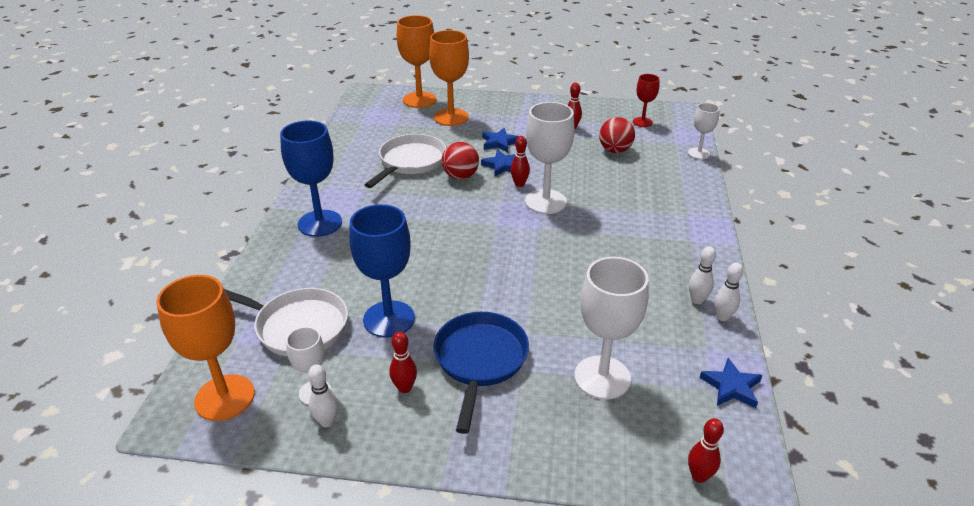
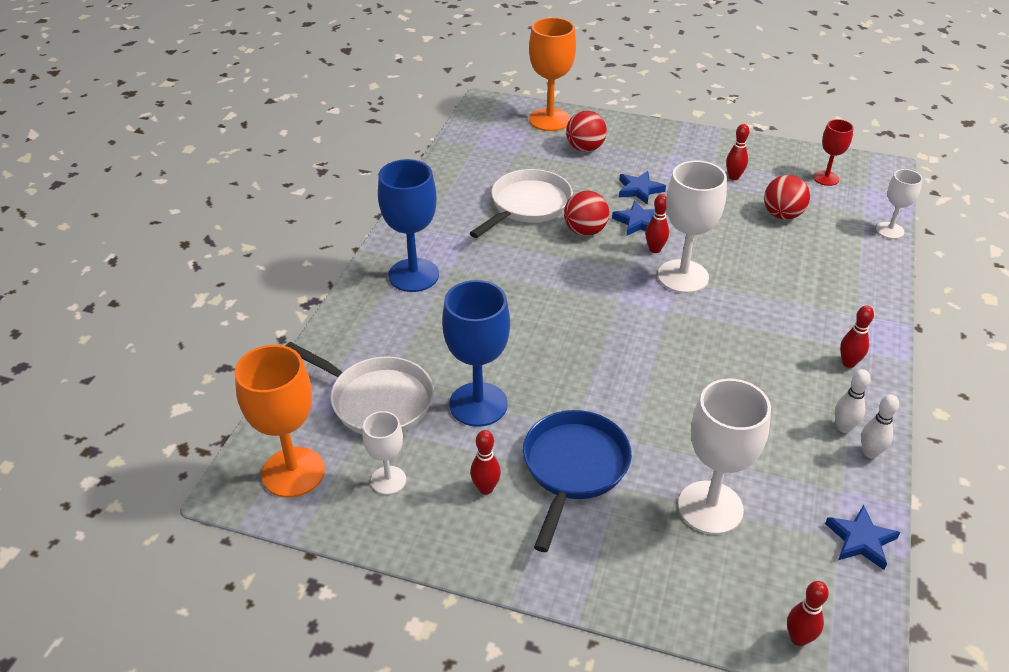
camera: 10 degrees right, 5 degrees up
(327, 421) = (398, 515): white bowling pin -> none
(451, 117) = (585, 148): orange goblet -> red ball
(690, 251) = (848, 363): none -> red bowling pin

